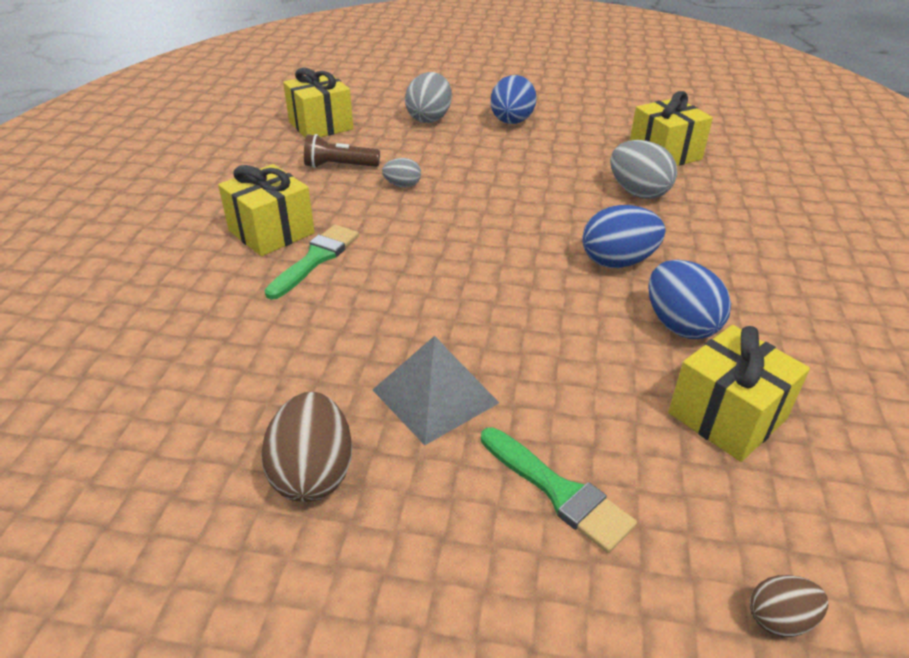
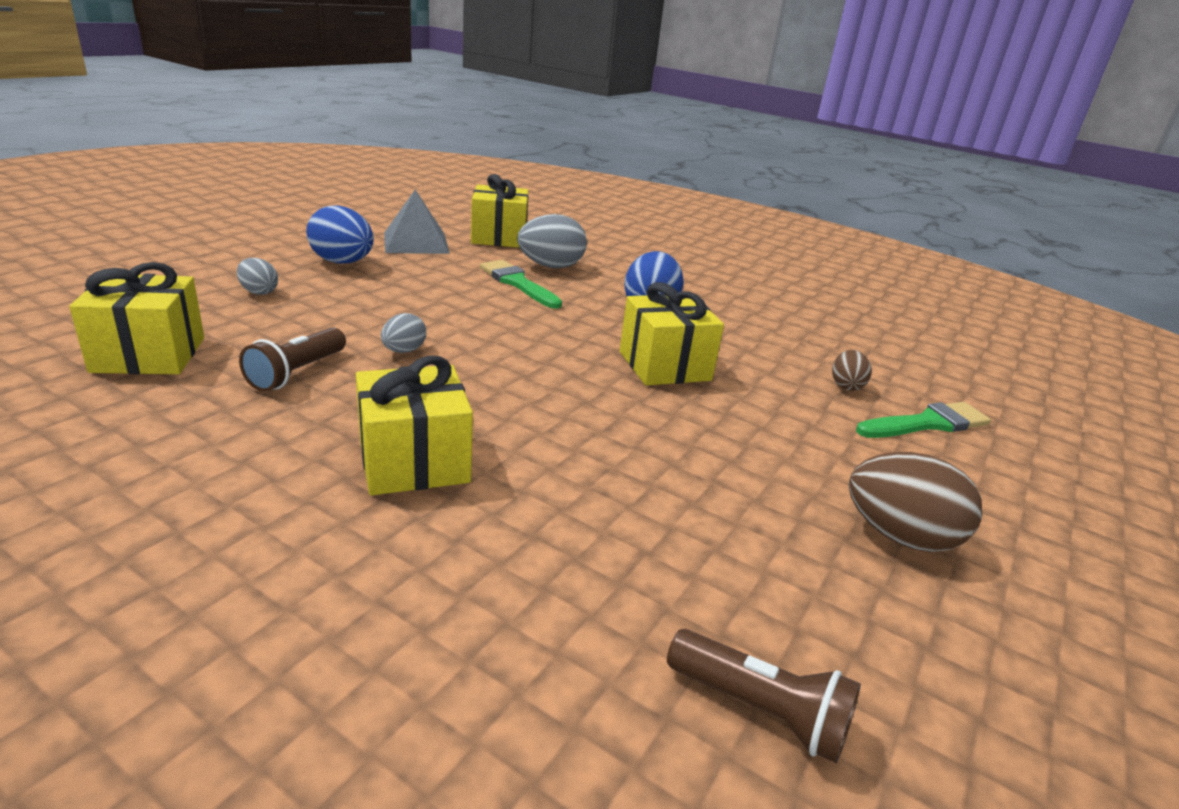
camera: 70 degrees left, 10 degrees down
(93, 413) = (760, 710): none -> brown flashlight
(315, 259) = (514, 445): green brush -> green brush (518, 283)
(429, 118) = (259, 292): grey egg -> grey egg, size x0.55
(435, 396) = (802, 441): grey pyramid -> grey pyramid (416, 242)
(680, 325) = (748, 319): blue egg -> none
(726, 416) = (855, 342): yellow gift -> yellow gift (664, 366)
(779, 619) = (1032, 392): brown egg -> brown egg (846, 386)

